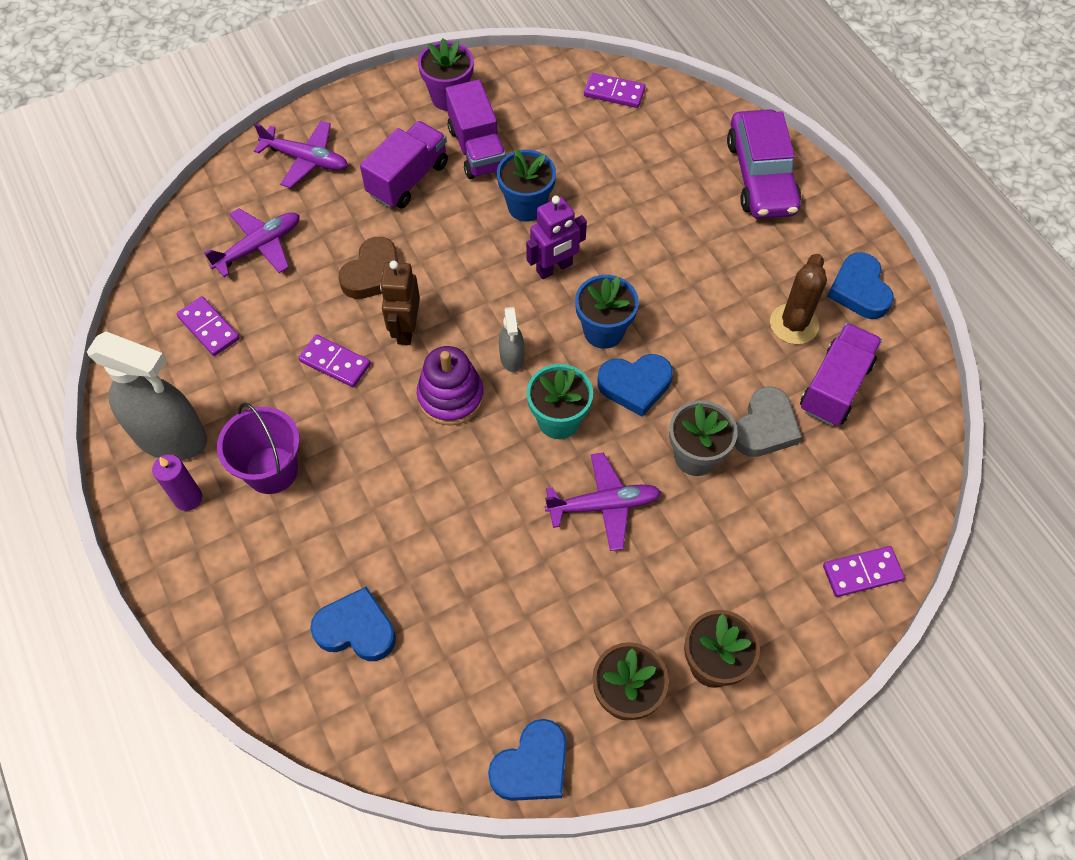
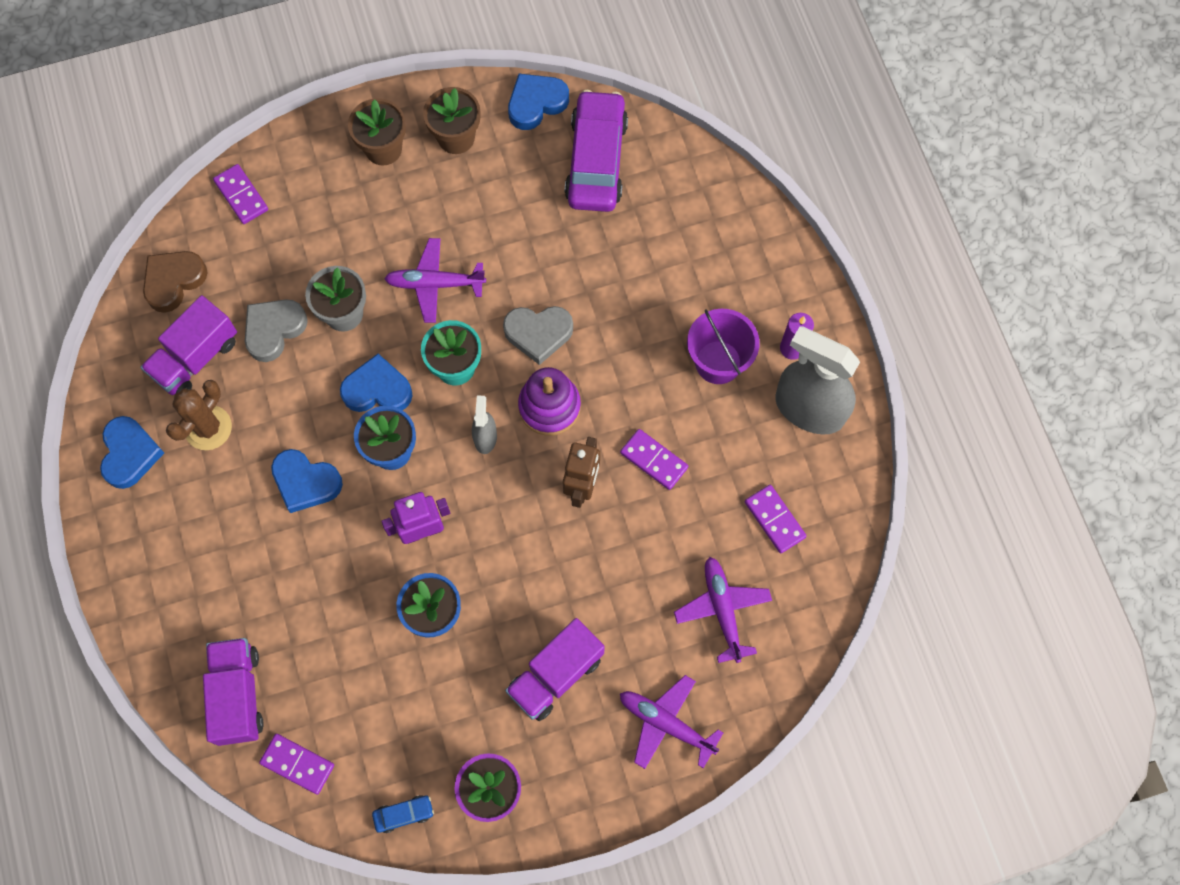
camera: 170 degrees left, 10 degrees up
(259, 247) = (722, 610): purple plane -> purple plane turned 105 degrees clockwise
(356, 629) = (655, 218): blue heart -> blue heart (306, 482)
(373, 274) = (606, 556): brown heart -> brown heart (174, 281)
(475, 469) = (538, 333): none -> grey heart
(477, 149) = (472, 704): purple truck -> purple truck (238, 695)
(517, 75) = (404, 814): none -> blue car
(761, 176) = (173, 611): purple car -> purple car (596, 160)
(862, 573) = (241, 195): purple domino -> purple domino turned 60 degrees clockwise

